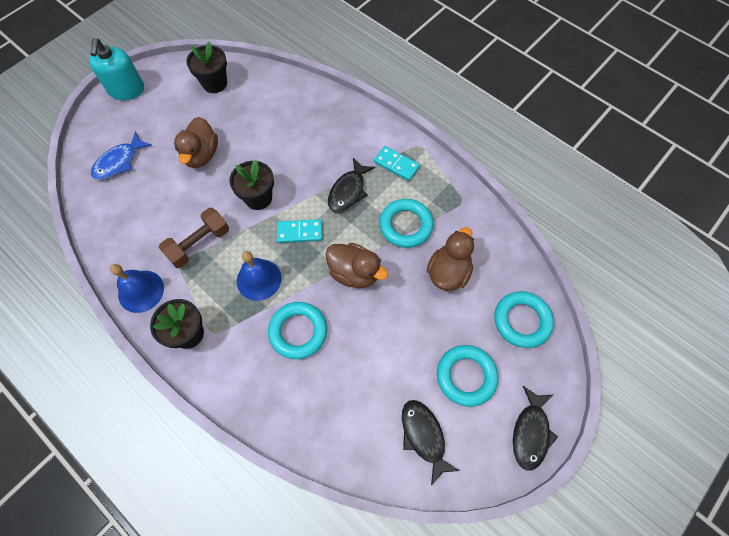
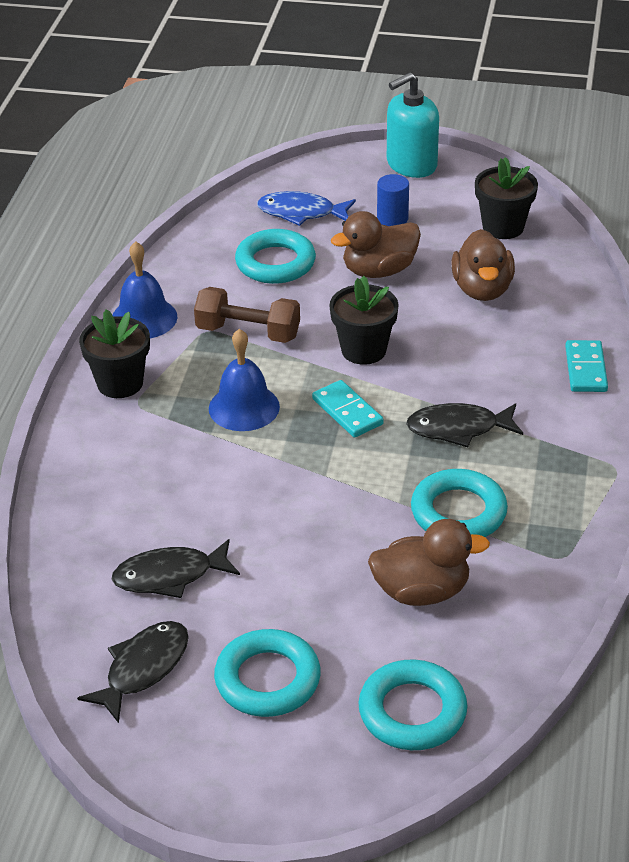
camera: 60 degrees right, 25 degrees down
(164, 124) = (392, 218): none -> blue cylinder
(298, 331) = (199, 477): turquoise ring -> turquoise ring (275, 263)
(354, 273) = (332, 492): brown duck -> brown duck (482, 290)
(396, 164) = (555, 458): turquoise domino -> turquoise domino (586, 369)
(530, 432) = (234, 791): black fish -> black fish (170, 576)

